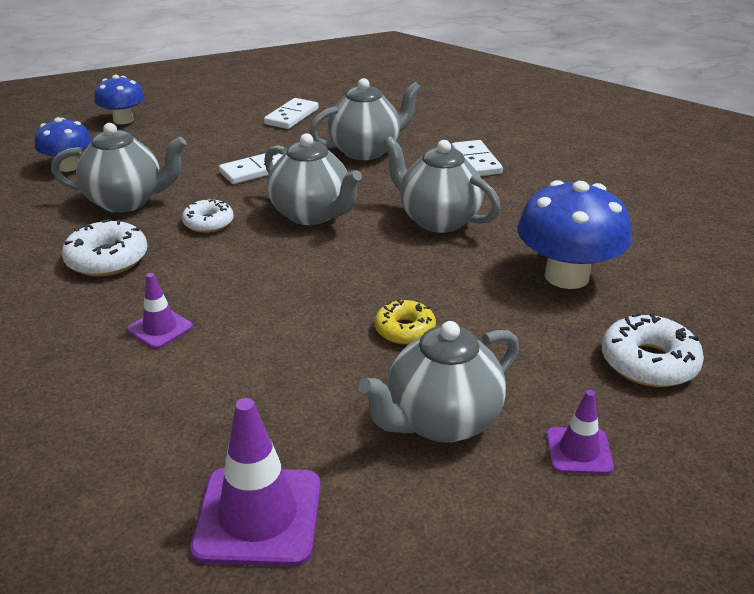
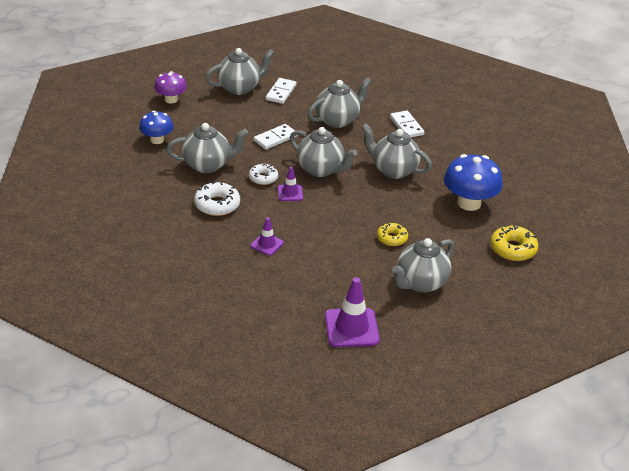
camera: 10 degrees left, 5 degrees up
(123, 120) = (171, 99): blue mushroom -> purple mushroom
(232, 110) = (239, 88): none -> grey teapot
(579, 451) = (484, 292): purple traffic cone -> purple traffic cone (290, 193)
(648, 362) = (513, 249): white donut -> yellow donut

